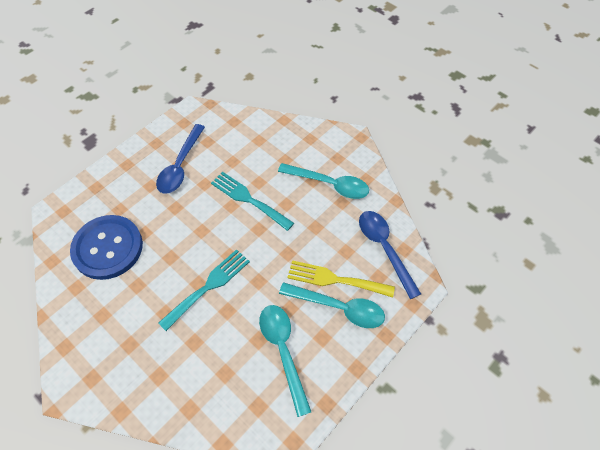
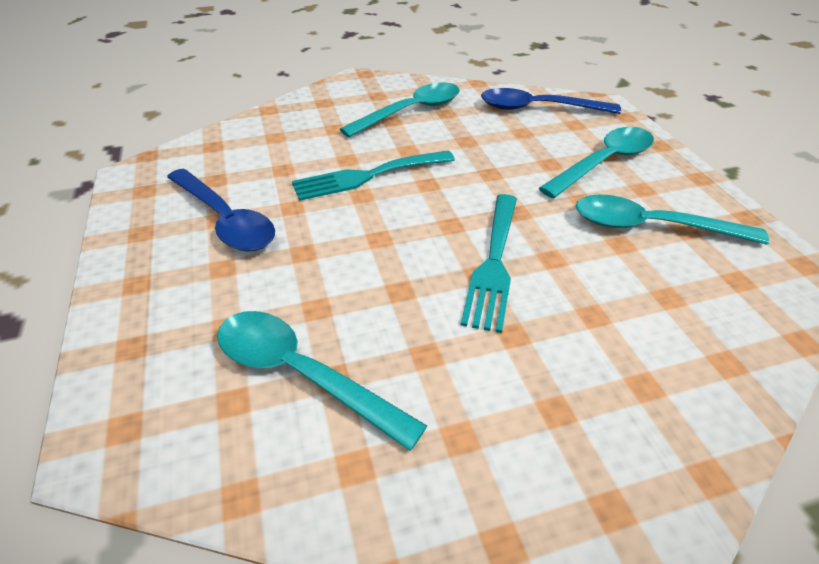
camera: 60 degrees left, 15 degrees down
(108, 248) = (302, 374): blue button -> turquoise spoon
(208, 286) = (493, 263): turquoise fork -> turquoise fork turned 150 degrees counterclockwise
(335, 279) = (559, 152): yellow fork -> none

